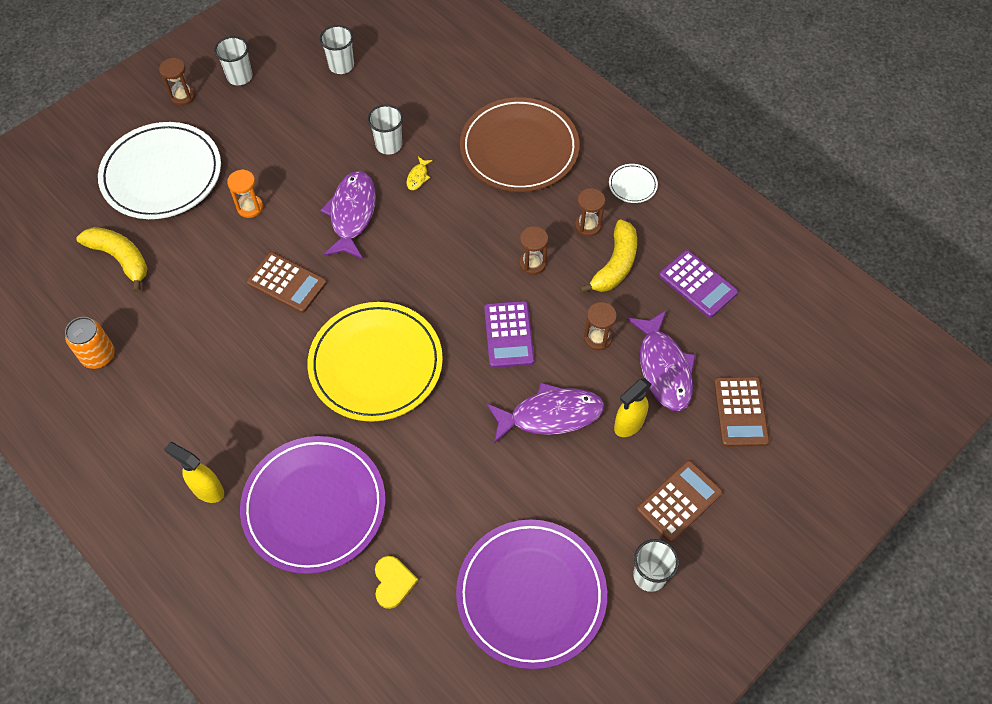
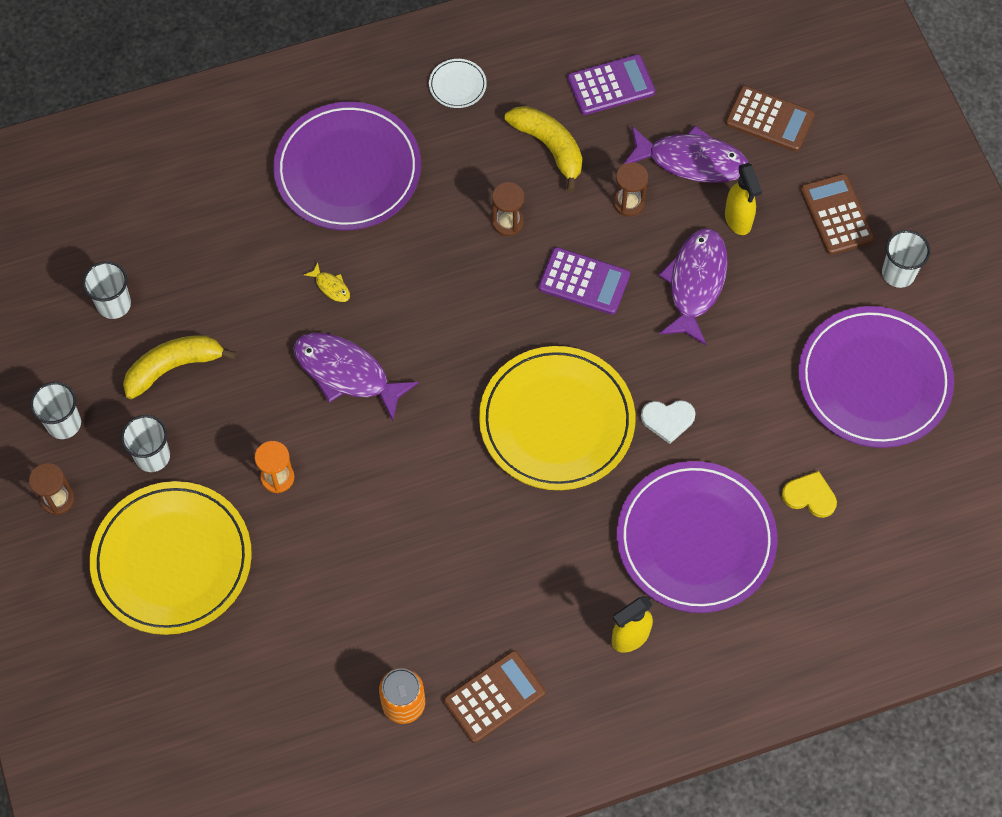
camera: 65 degrees left, 5 degrees up
(120, 258) = (276, 643): yellow banana -> yellow banana (174, 367)
(162, 174) = (172, 560): white plate -> yellow plate
(287, 283) = (406, 473): brown calculator -> brown calculator (494, 697)
(389, 145) = (267, 299): white cup -> white cup (152, 456)
(414, 443) = (668, 420): none -> white heart
(519, 148) = (348, 170): brown plate -> purple plate
(588, 226) = (487, 150): brown hourglass -> none

